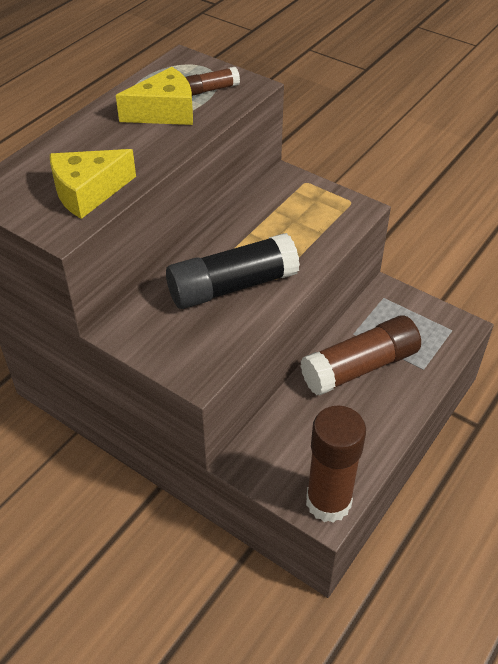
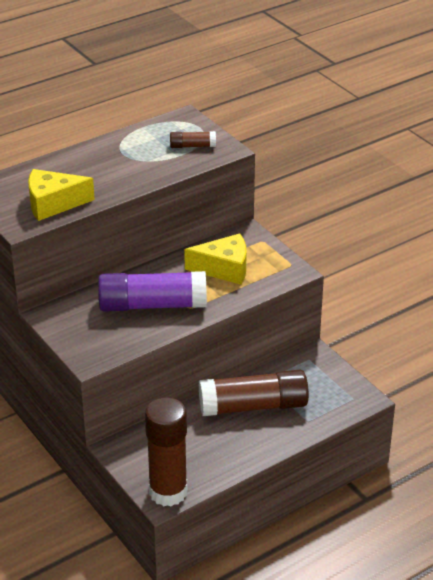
camera: 20 degrees right, 10 degrees down
(164, 112) = (144, 156): yellow cheese -> yellow cheese (224, 269)
(232, 286) = (152, 305): black glue stick -> purple glue stick

